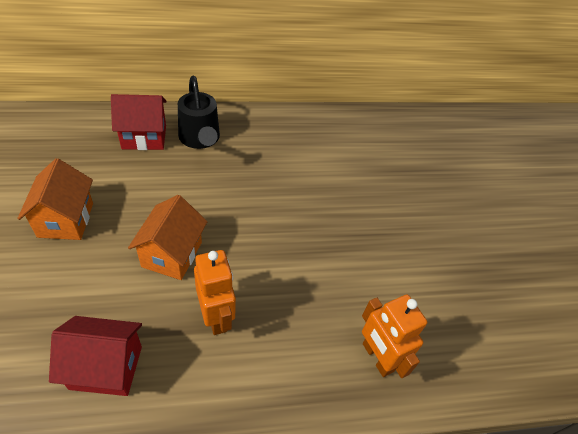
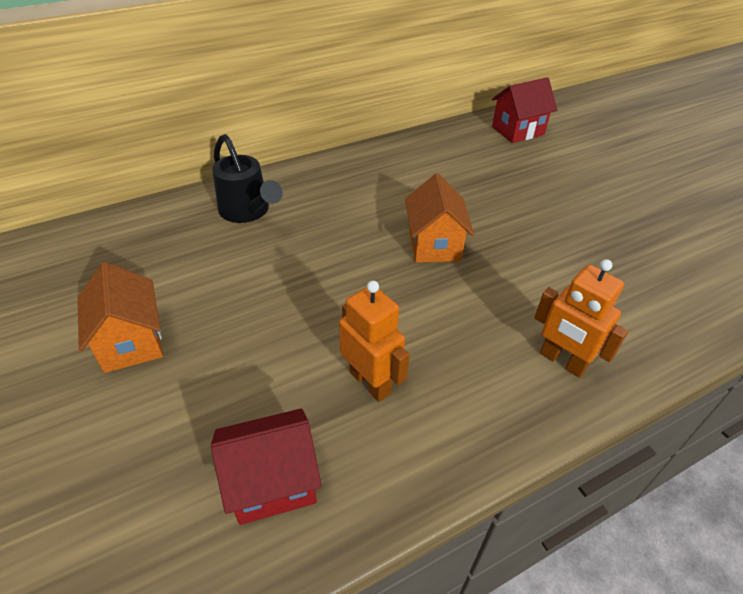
camera: 15 degrees left, 5 degrees down
(144, 137) = (180, 228): red house -> red house (517, 130)
(172, 254) = (282, 336): orange house -> orange house (434, 245)

